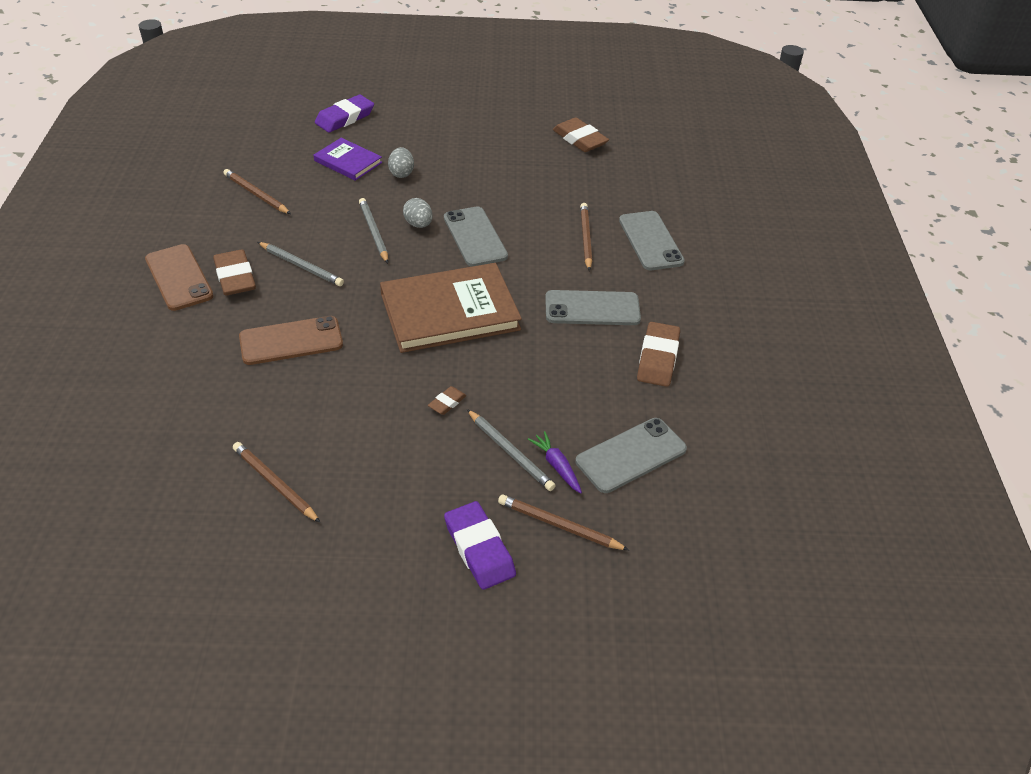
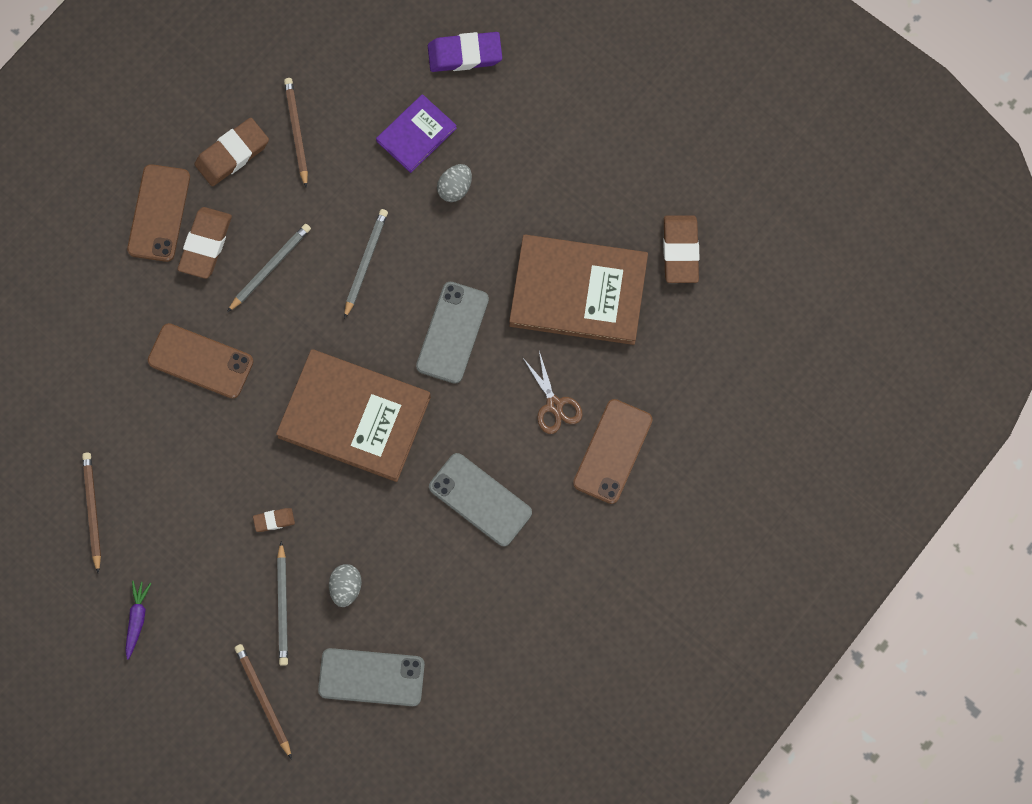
camera: 40 degrees right, 30 degrees up
(301, 266) = (270, 268): grey pencil -> grey pencil turned 120 degrees counterclockwise
(348, 162) = (416, 134): purple book -> purple book turned 60 degrees clockwise
(418, 224) = (414, 279): grey egg -> grey egg (346, 587)
(479, 549) = (192, 677): purple eraser -> none
(538, 182) = (578, 291): none -> brown book
(557, 466) = (306, 645): purple carrot -> purple carrot (137, 619)
(585, 238) = (554, 405): brown pencil -> brown scissors
(650, 241) = (612, 451): grey phone -> brown phone
(658, 358) = (484, 596): brown eraser -> brown eraser (232, 154)

